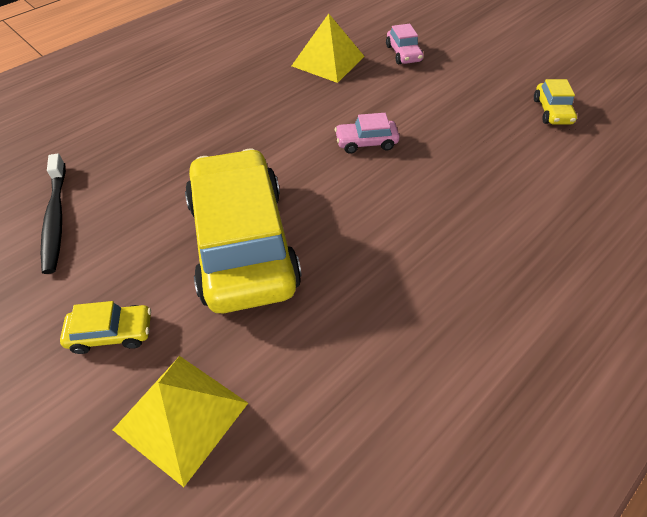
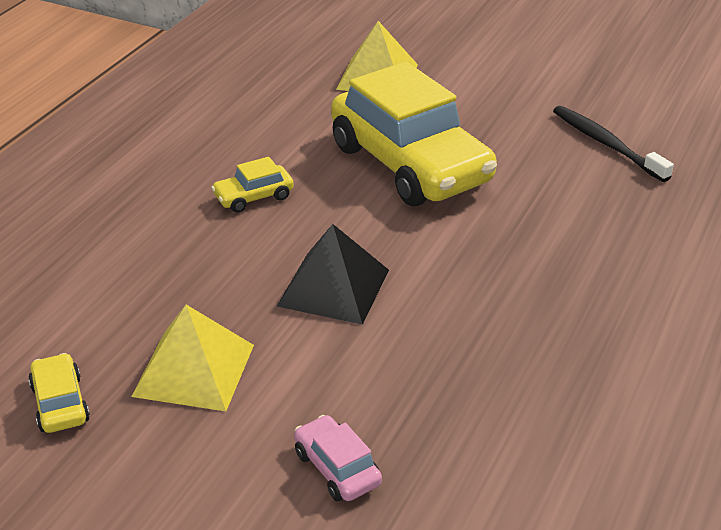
camera: 160 degrees right, 15 degrees down
(112, 333) = (466, 97): yellow car -> yellow car (253, 197)
(328, 61) = (465, 413): yellow pyramid -> yellow pyramid (193, 370)
(366, 142) = (333, 287): pink car -> black pyramid

